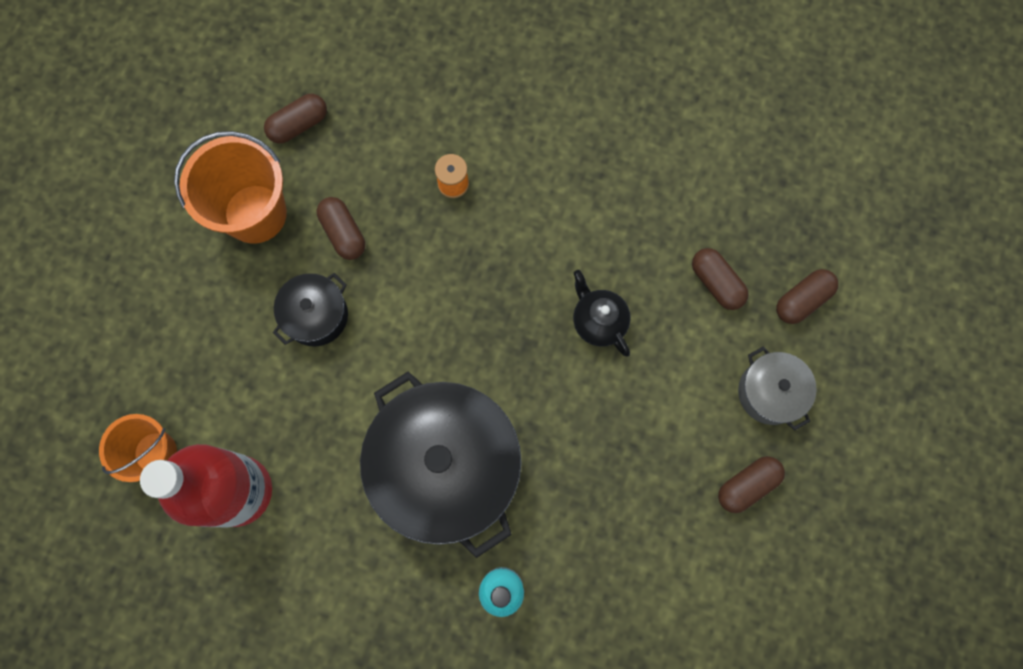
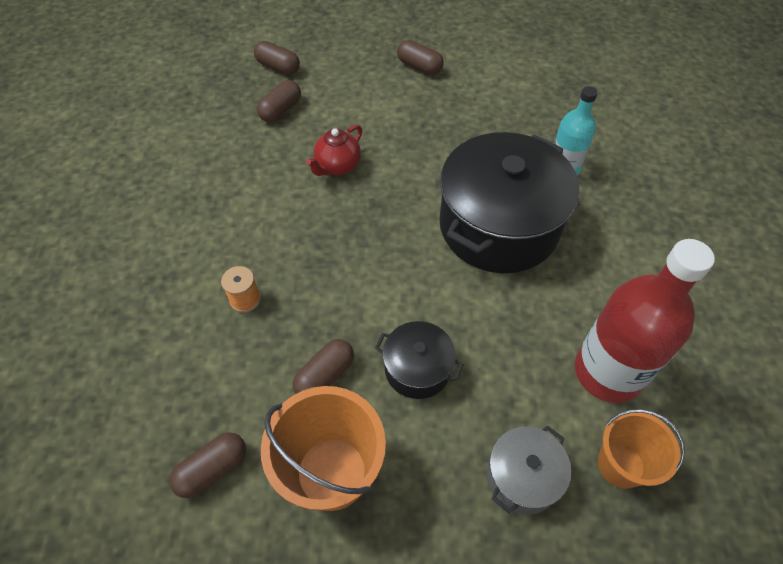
camera: 110 degrees left, 20 degrees down
(299, 125) = (212, 469): brown capsule -> brown capsule turned 75 degrees counterclockwise
(598, 321) = (337, 166): black teapot -> red teapot
(770, 392) = (351, 69): grey pot -> grey pot (522, 477)

